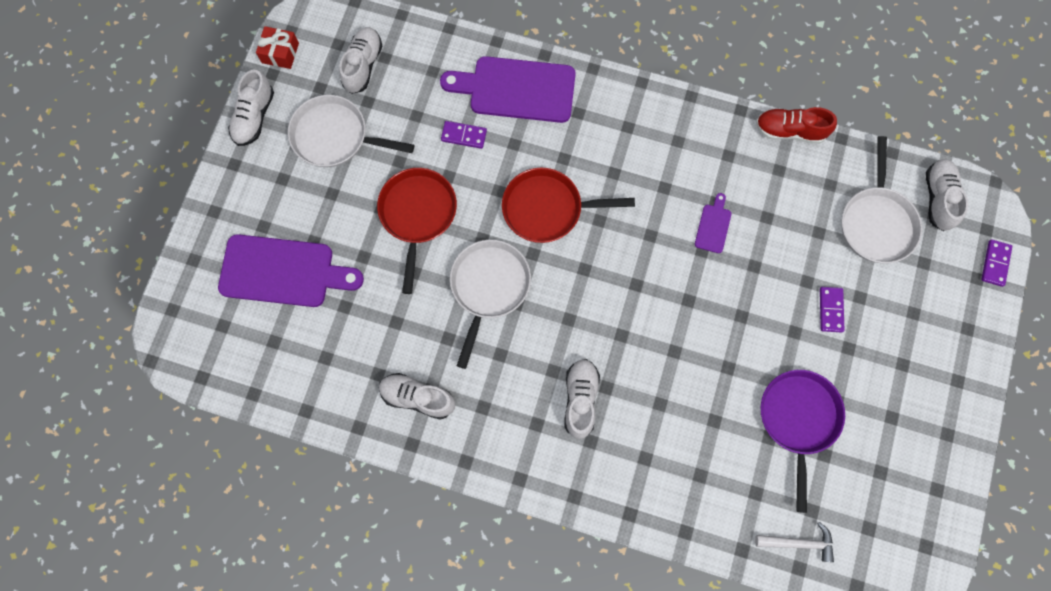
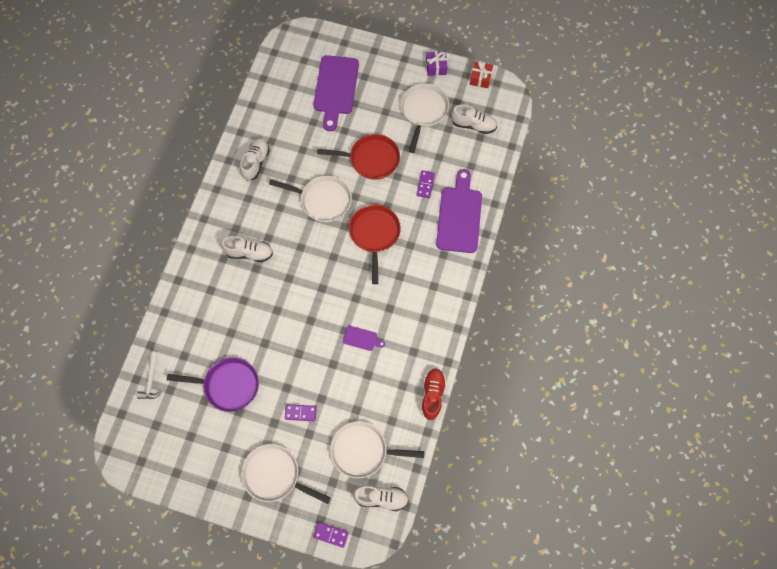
camera: 90 degrees right, 5 degrees down
(254, 117) = (436, 67): white shoe -> purple gift
(924, 343) = (275, 475): none -> white pan

